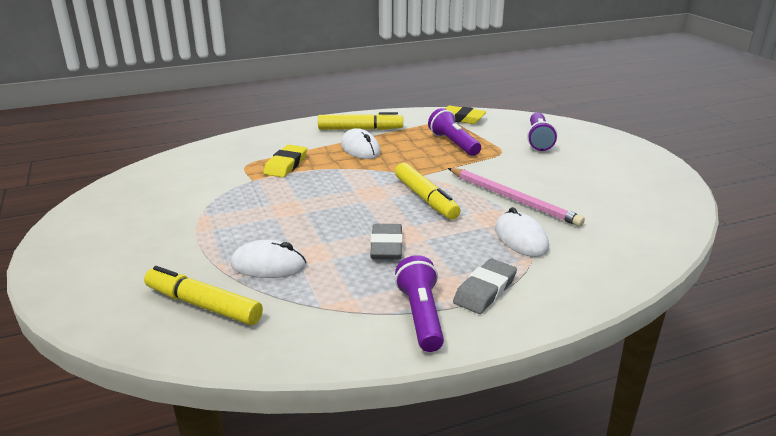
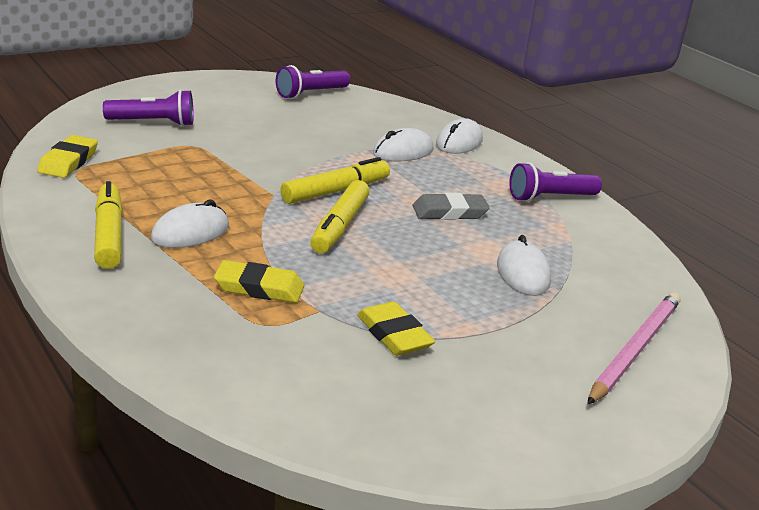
camera: 105 degrees left, 0 degrees up
(203, 305) = (613, 302): yellow marker -> yellow marker (339, 226)
(212, 200) = (394, 334): none -> yellow eraser
(454, 143) = (167, 170): purple flashlight -> purple flashlight (310, 93)
(485, 290) = (497, 172): grey eraser -> none
(513, 199) = (321, 148): pink pencil -> pink pencil (635, 349)
(562, 278) = (459, 142): none -> white mouse

